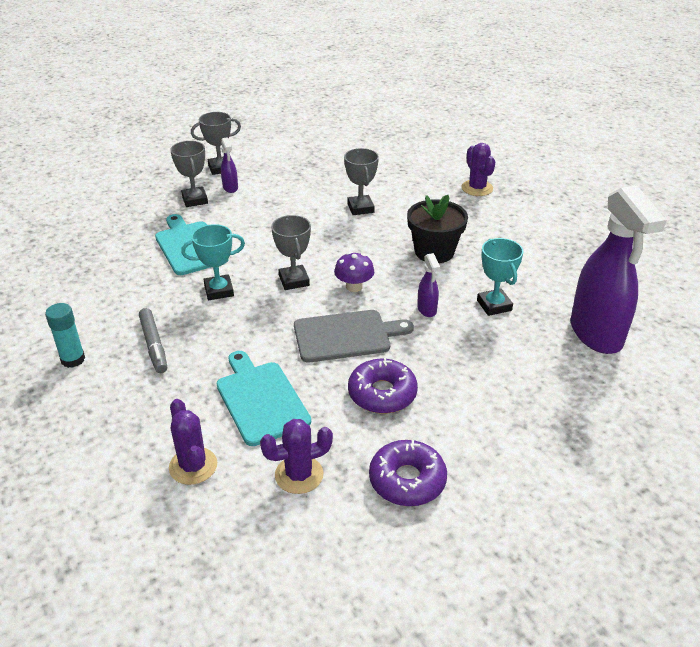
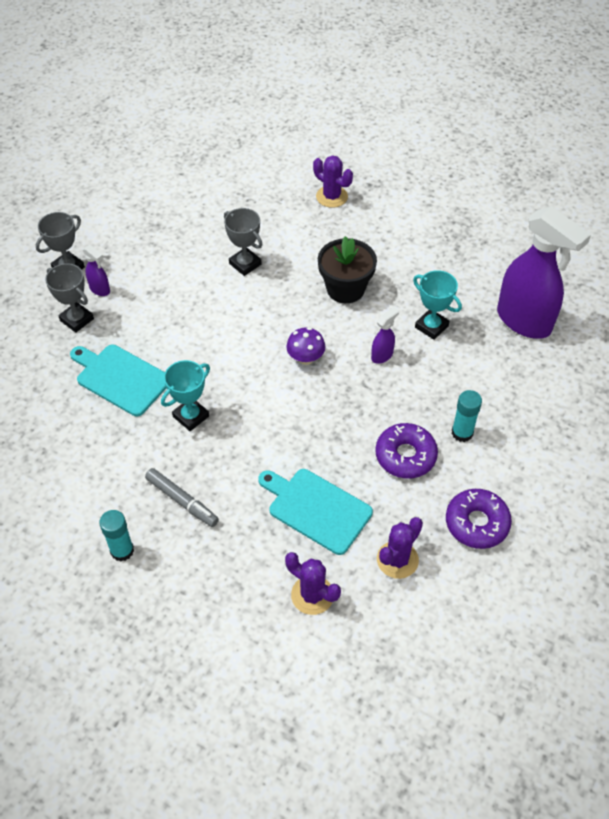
camera: 30 degrees left, 15 degrees up
(294, 281) = (249, 375): grey trophy -> none
(346, 336) = (337, 413): grey cutting board -> none
(427, 310) = (382, 355): purple spray bottle -> purple spray bottle turned 90 degrees counterclockwise
(455, 398) = (462, 433): none -> turquoise glue stick

